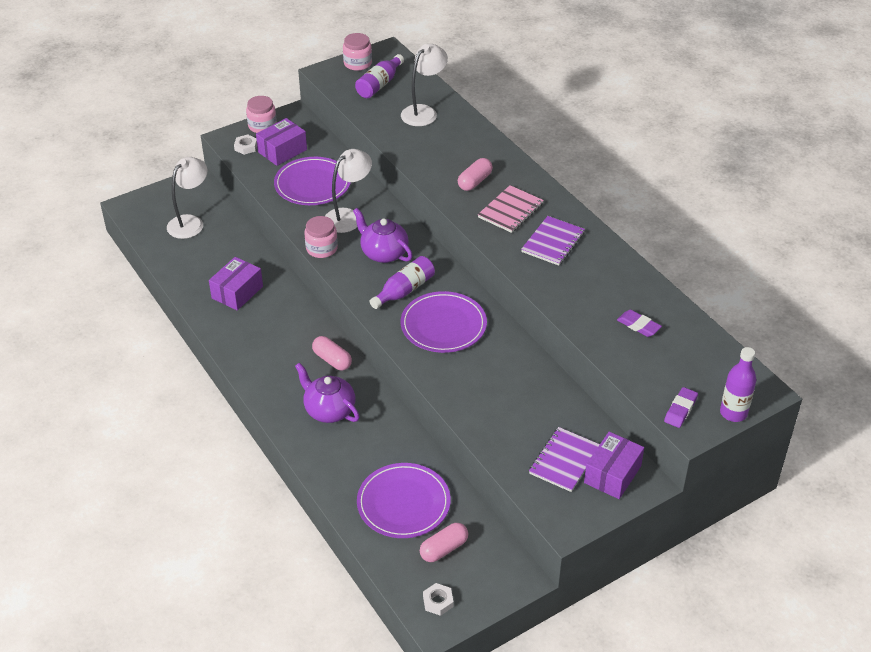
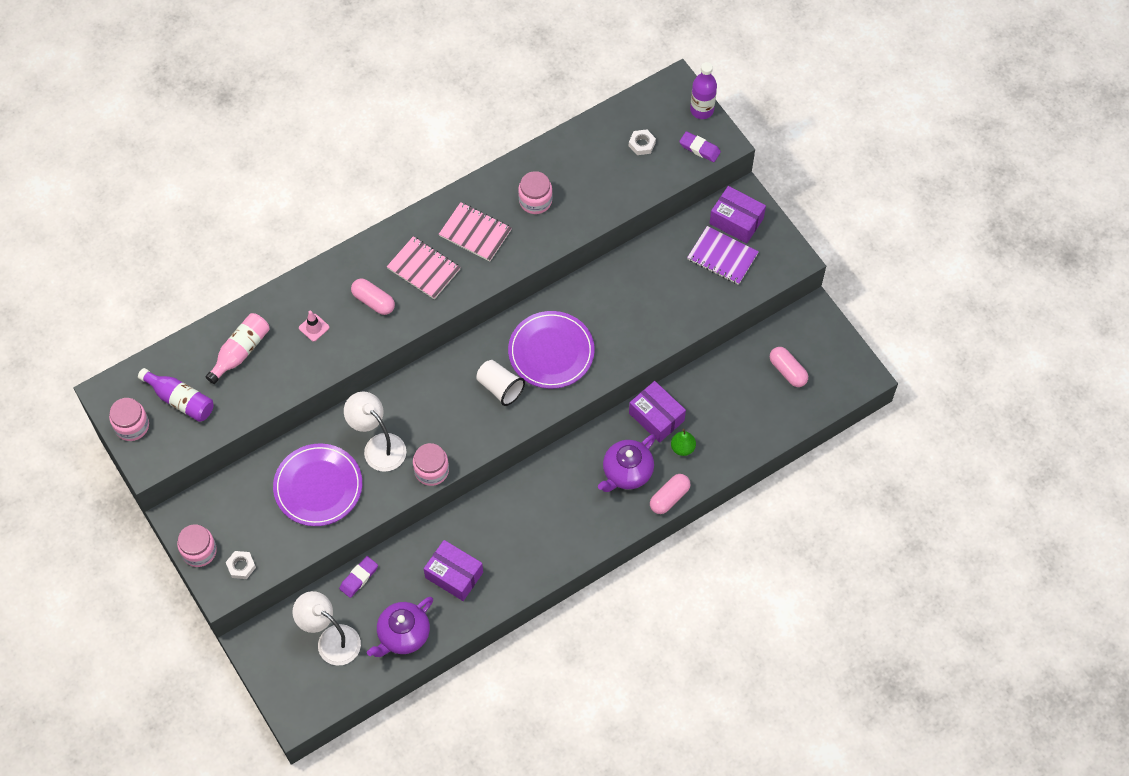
camera: 90 degrees left, 20 degrees up
(282, 151) = (252, 524): purple box -> purple box (656, 417)
(332, 360) = (558, 473): pink capsule -> pink capsule (669, 497)
(353, 454) = (682, 448): none -> green pear
(383, 253) = (441, 409): purple teapot -> purple teapot (403, 635)
(403, 503) = (739, 404): purple plate -> none
(404, 290) = (500, 387): purple bottle -> white cup
(424, 112) = (240, 351): white lamp -> pink bottle
(438, 601) = (842, 376): white nut -> white nut (642, 144)
(447, 149) = (314, 327): none -> pink traffic cone
(553, 242) = (475, 233): purple notebook -> pink notebook
(595, 282) = (535, 201): none -> pink jar
(638, 326) = (595, 170): purple eraser -> purple eraser (359, 578)

